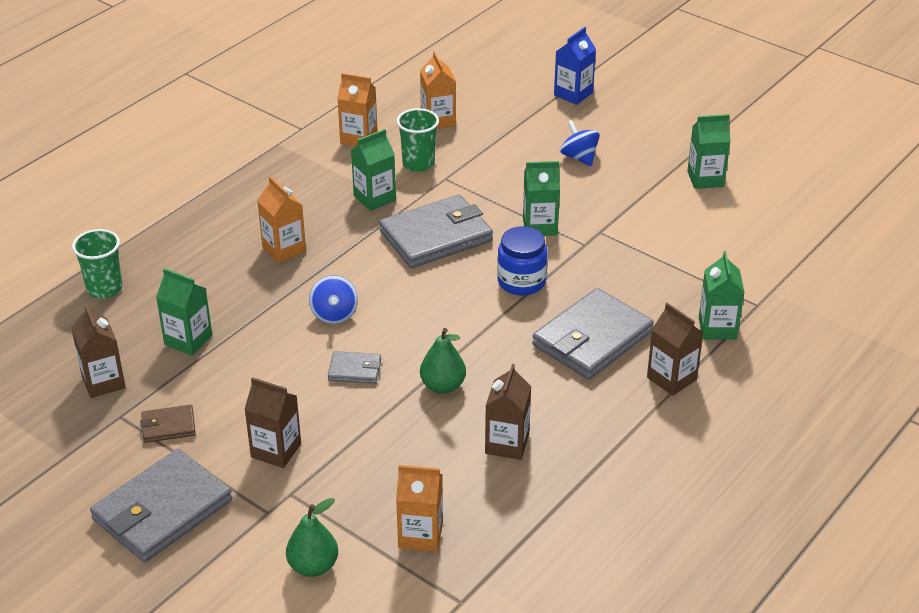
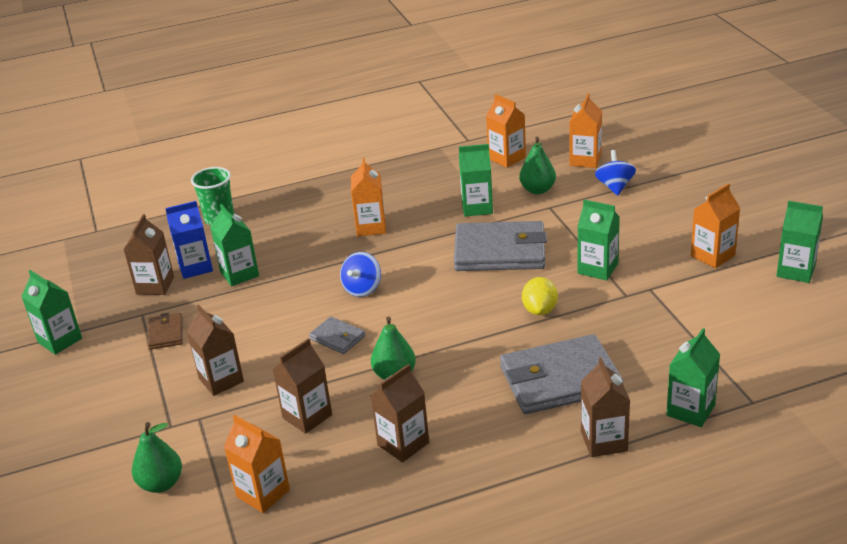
camera: 35 degrees right, 5 degrees down
(52, 474) = (60, 340): none -> green carton
(162, 510) = (102, 395): grey wallet -> none
(168, 426) = (166, 333): brown wallet -> brown wallet turned 60 degrees clockwise
(396, 453) = (307, 416): none -> brown carton
(418, 164) = (537, 190): green cup -> green pear
(521, 281) = (540, 310): blue jar -> yellow lemon
(573, 94) = (727, 166): blue carton -> blue carton (195, 267)
(579, 157) = (685, 220): blue spinning top -> blue spinning top (615, 186)
(628, 185) = (712, 256): none -> orange carton

